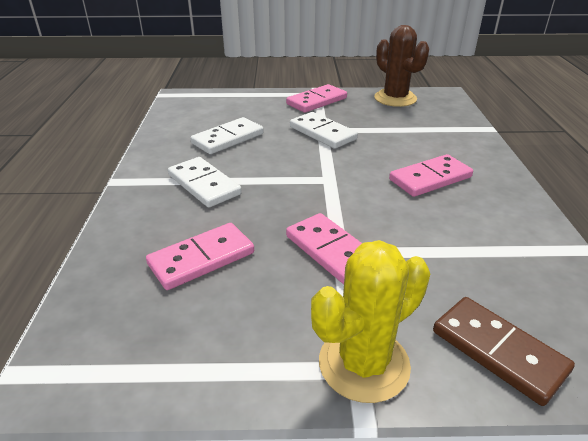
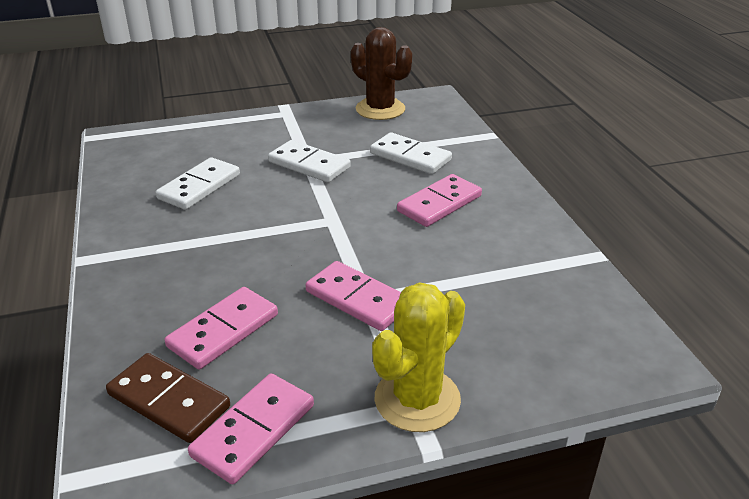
camera: 15 degrees left, 0 degrees up
(204, 185) = (193, 248): white domino -> white domino (410, 157)
(316, 101) = (289, 123): pink domino -> pink domino (253, 430)
(498, 351) = (533, 364): brown domino -> brown domino (169, 400)

